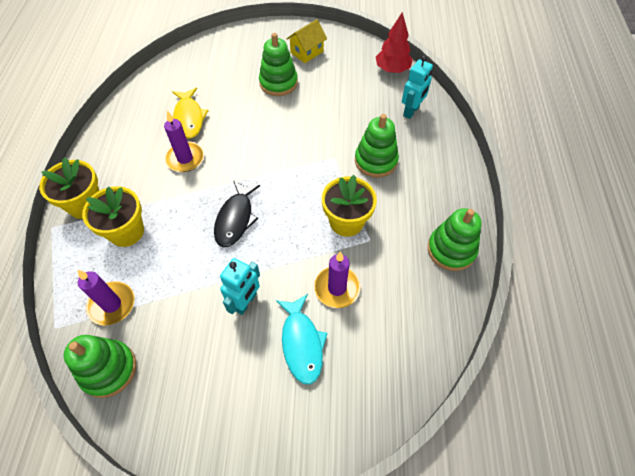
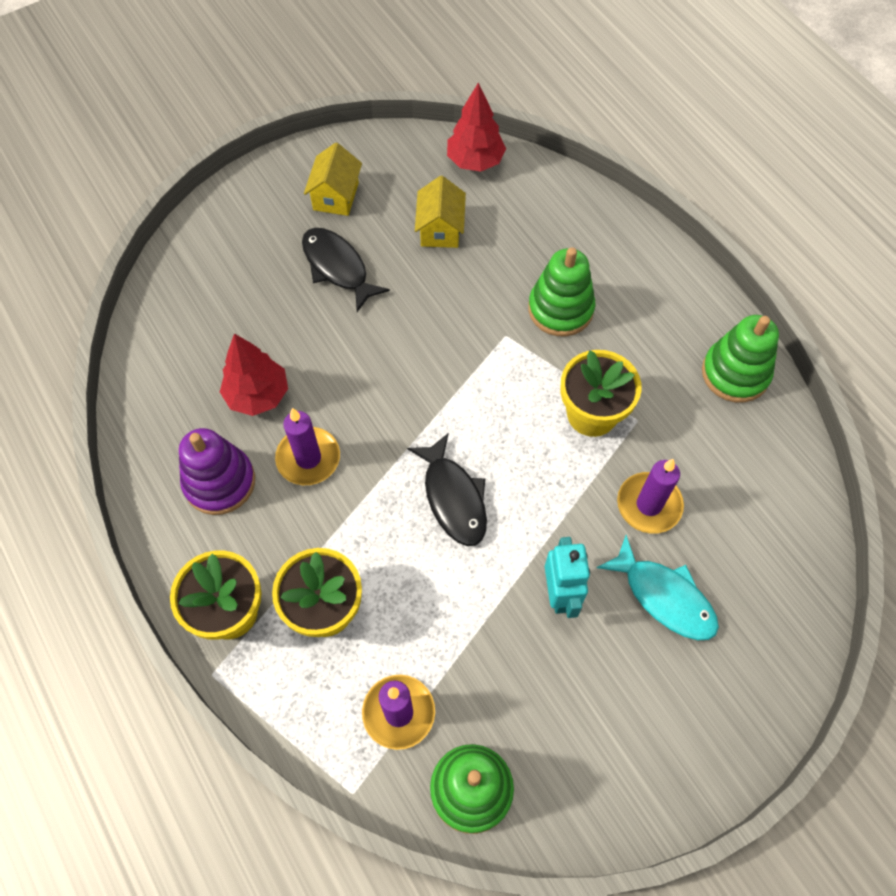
camera: 35 degrees left, 5 degrees up
(137, 145) = (219, 482): none -> purple stacking toy
(189, 118) = (257, 395): yellow fish -> red tree
(278, 83) = (337, 267): green stacking toy -> black fish
(345, 91) = (440, 229): none -> yellow house
(411, 111) = (548, 211): turquoise robot -> none

